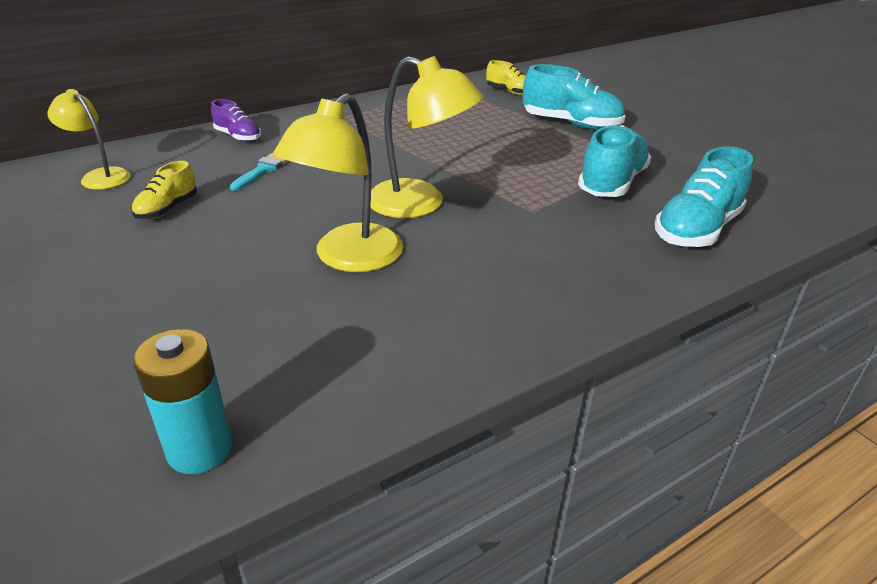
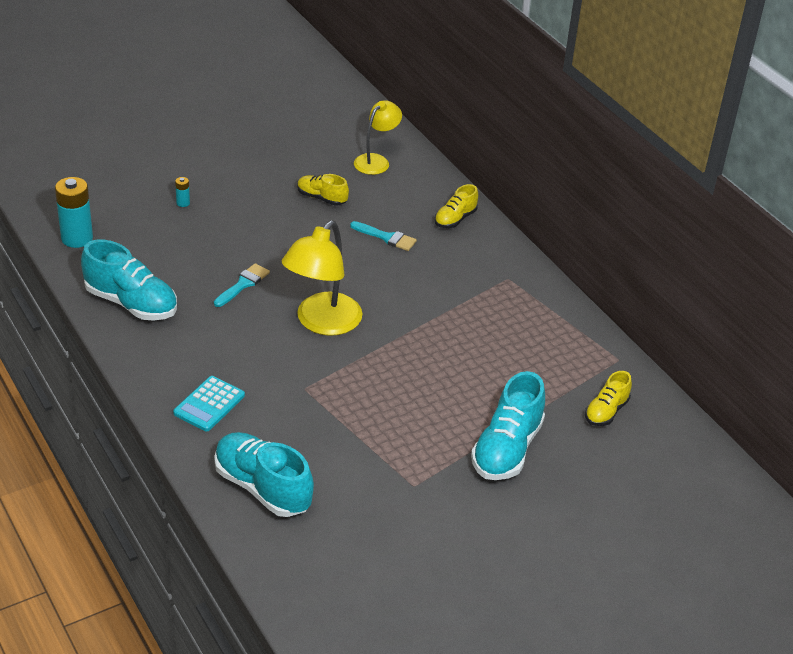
camera: 90 degrees right, 5 degrees up
(130, 324) = (183, 203): none -> turquoise battery
(238, 137) = (455, 219): purple shoe -> yellow shoe
(348, 258) = (243, 284): yellow lamp -> turquoise brush
(588, 270) = (209, 404): none -> turquoise calculator
(611, 183) = (356, 451): turquoise shoe -> turquoise shoe (131, 303)

